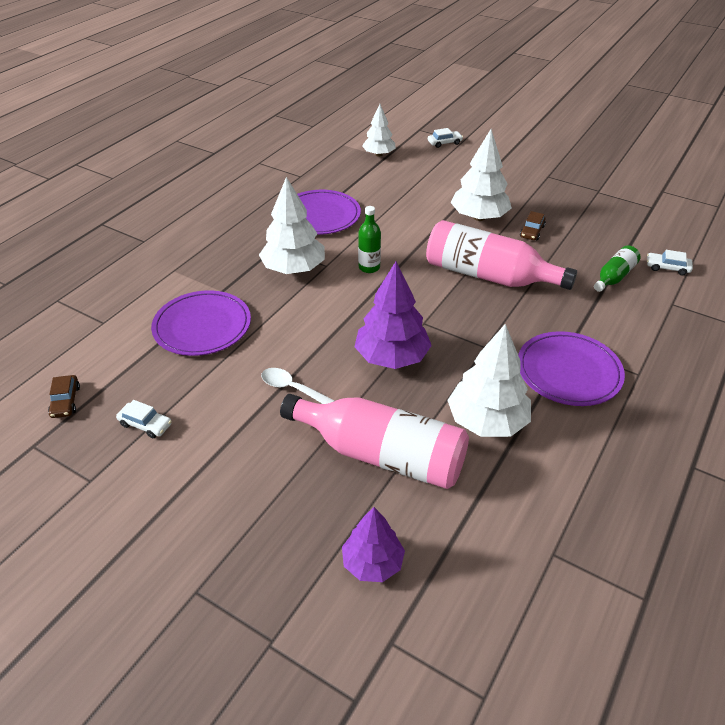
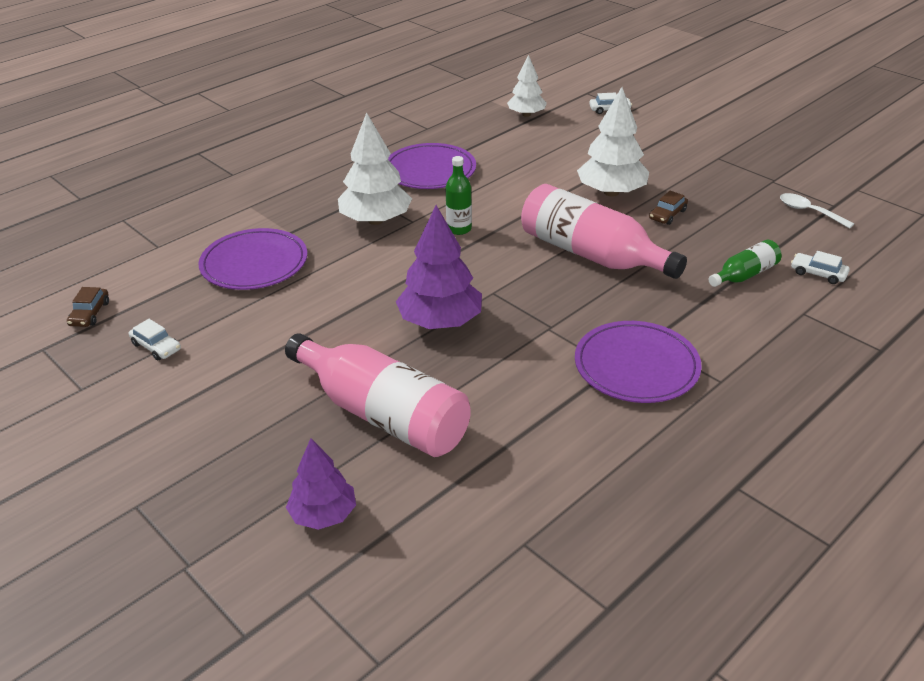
camera: 15 degrees right, 5 degrees down
(291, 388) = (318, 336): white spoon -> white spoon (809, 212)
(487, 421) = (515, 401): white tree -> none

